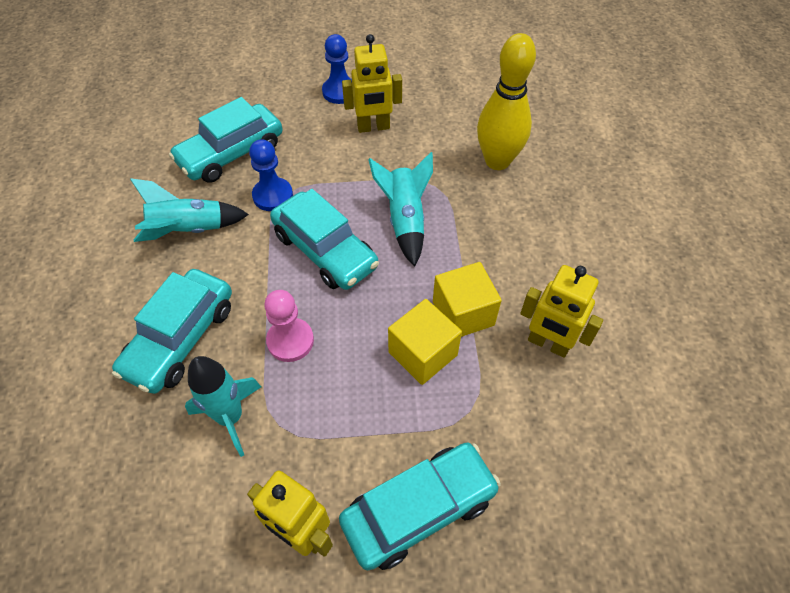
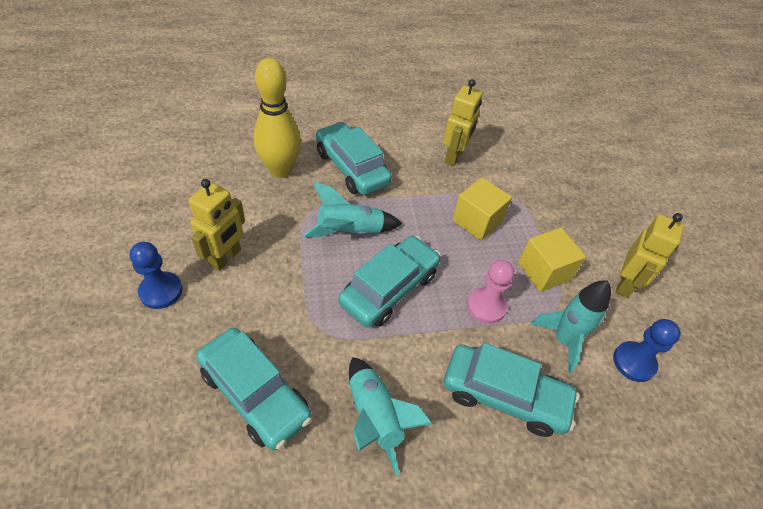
camera: 100 degrees left, 5 degrees down
(273, 196) = (322, 340): blue pawn -> blue pawn (634, 362)
(373, 127) = (226, 258): yellow robot -> yellow robot turned 45 degrees clockwise
(419, 509) = (585, 224): turquoise car -> turquoise car (352, 167)
(463, 313) = (438, 198): yellow cube -> yellow cube (544, 271)

